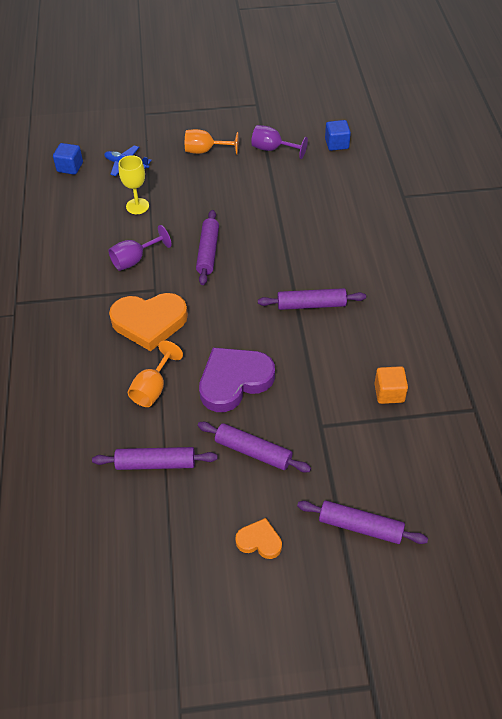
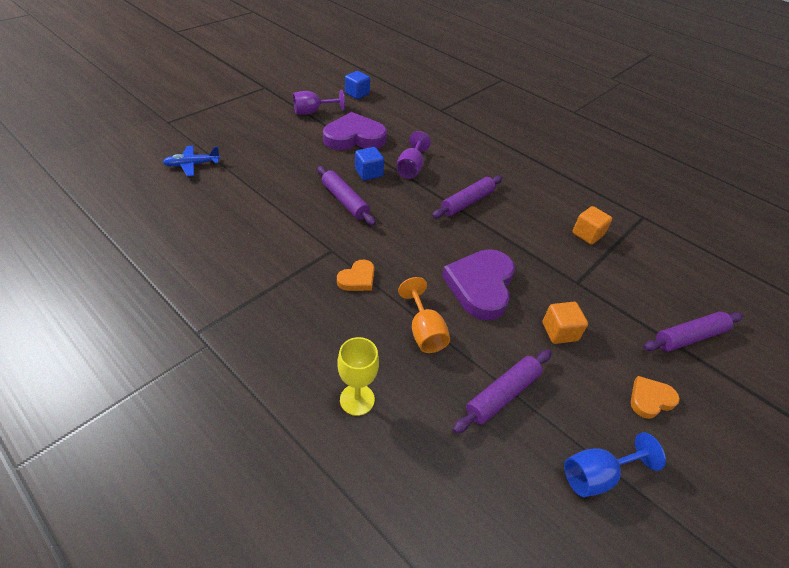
camera: 45 degrees left, 5 degrees down
(70, 167) = (132, 187): blue cube -> blue cube (369, 173)
(134, 260) = (285, 235): purple goblet -> purple goblet (411, 168)
(137, 206) = (240, 192): yellow goblet -> yellow goblet (357, 399)
(149, 322) = (357, 279): orange heart -> orange heart, size x0.50
(155, 552) = (596, 475): none -> blue goblet
(205, 151) = (257, 131): orange goblet -> none
(253, 451) = (559, 331): purple rolling pin -> orange cube
(282, 192) = (354, 137): none -> purple heart

